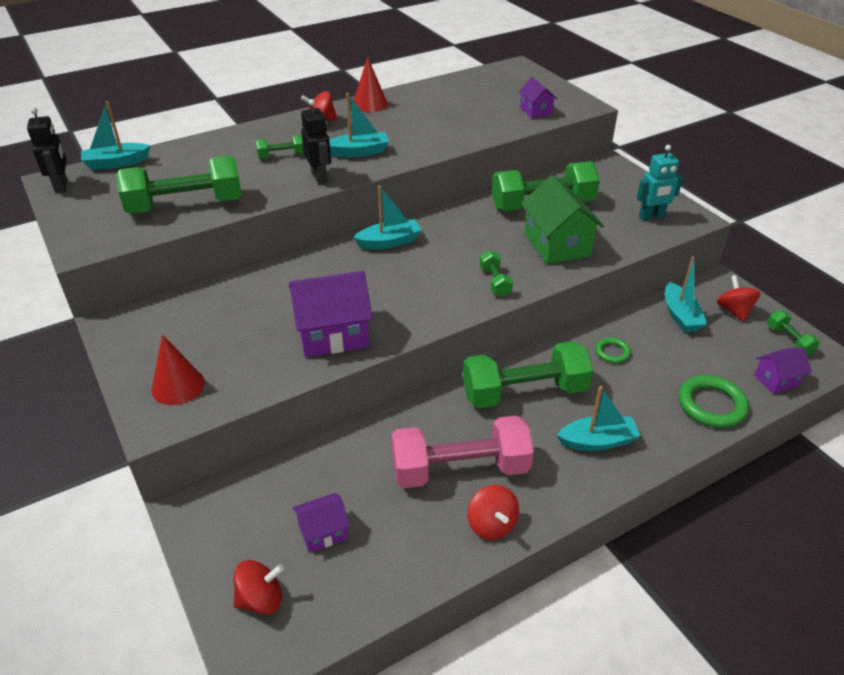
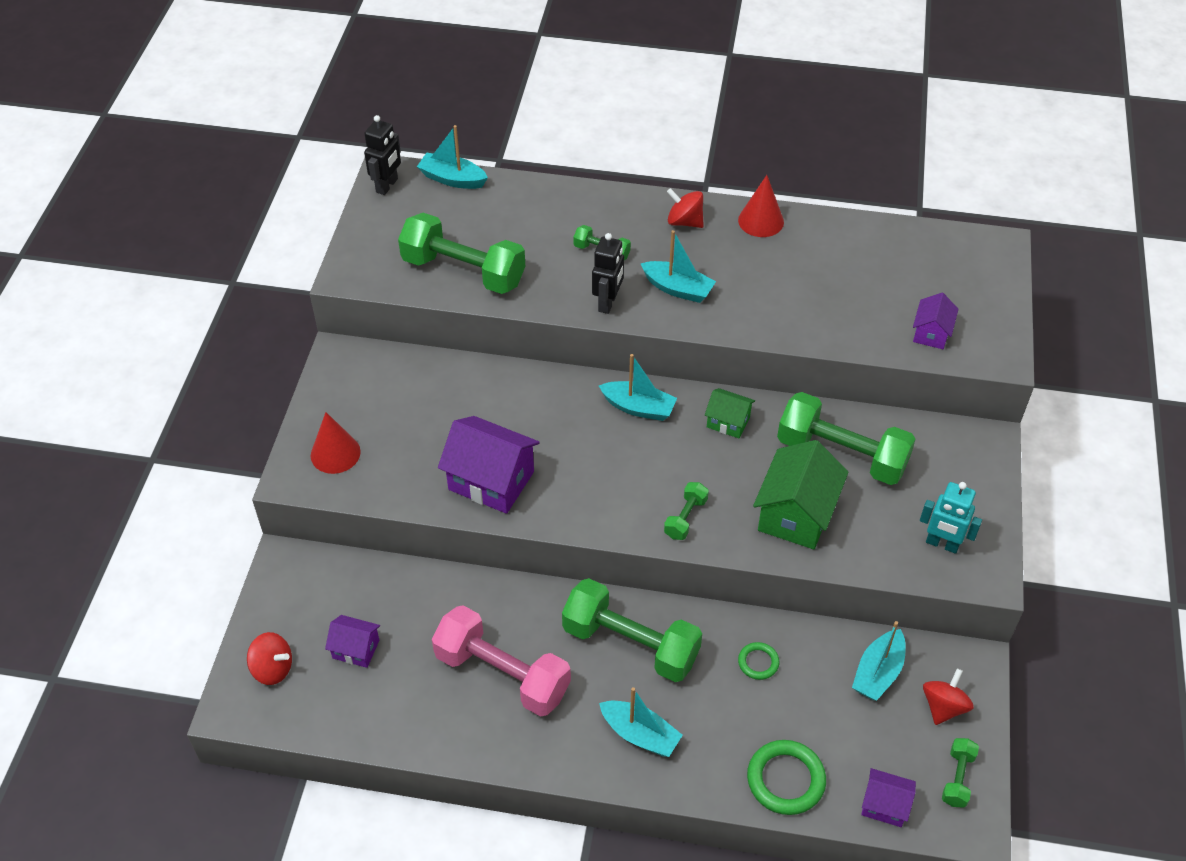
camera: 40 degrees right, 10 degrees up
(456, 222) = (728, 422): none -> green house
(491, 525) = (477, 737): red spinning top -> none

